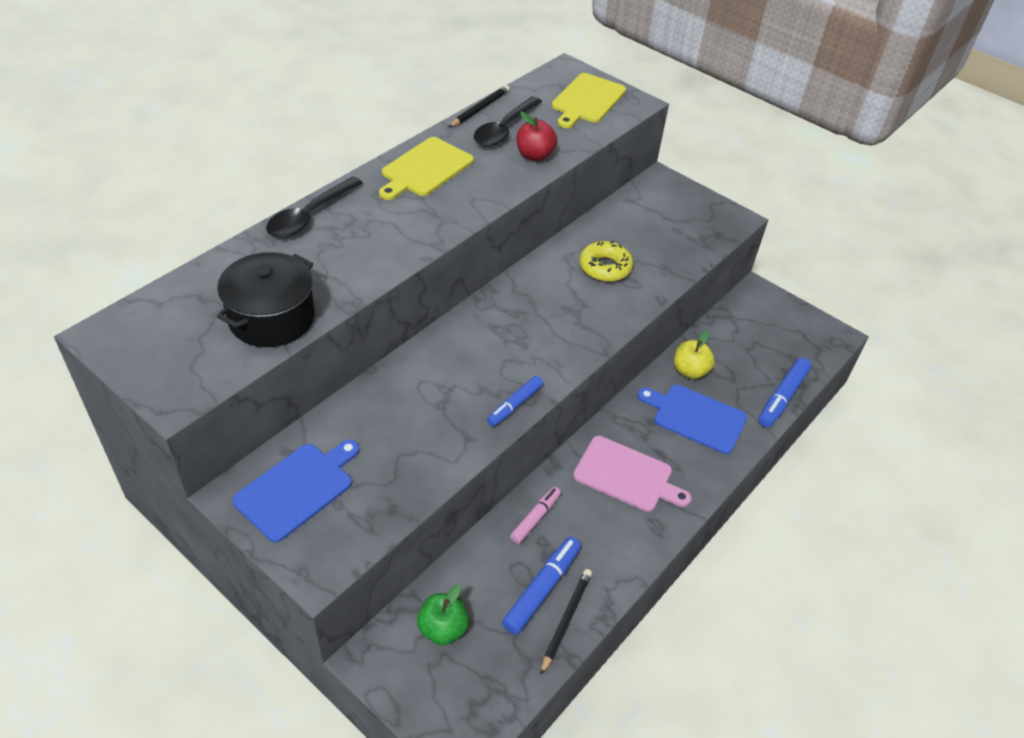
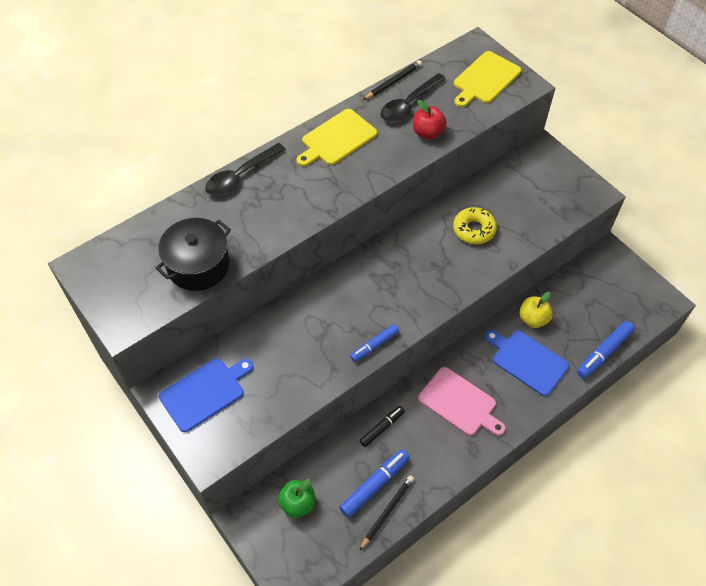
camera: 15 degrees right, 10 degrees up
(535, 518) = (382, 428): pink marker -> black marker

